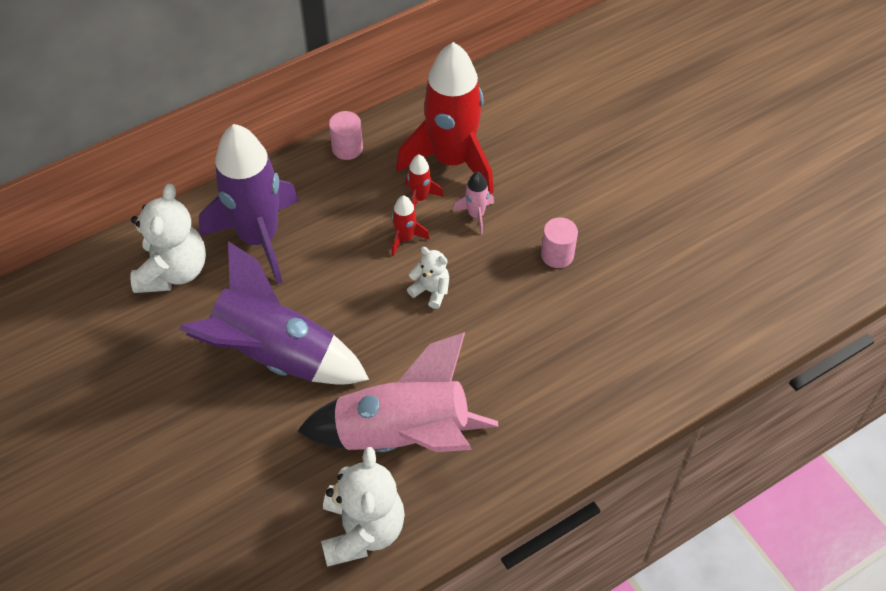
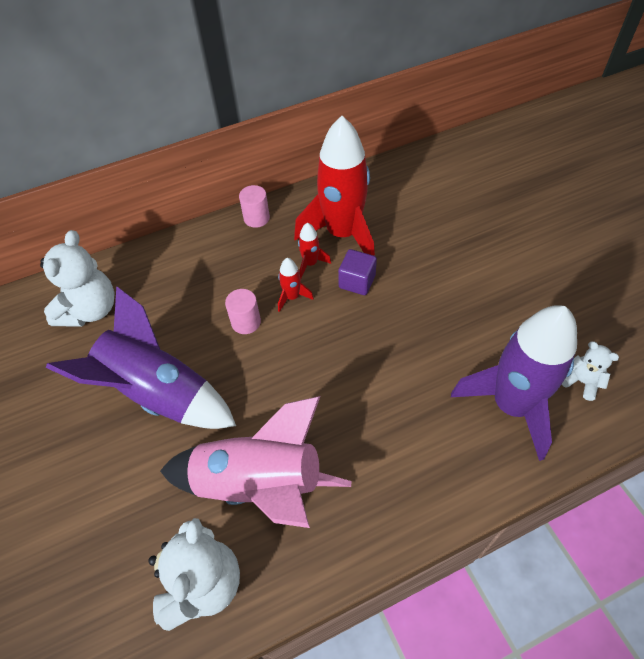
camera: 10 degrees right, 0 degrees up
(259, 238) = (168, 287): purple rocket -> purple rocket (511, 405)
(431, 291) = (307, 346): white teddy bear -> white teddy bear (581, 381)
(476, 215) = (357, 281): pink rocket -> purple cube
(557, 255) = (425, 322): pink cylinder -> pink cylinder (246, 322)

